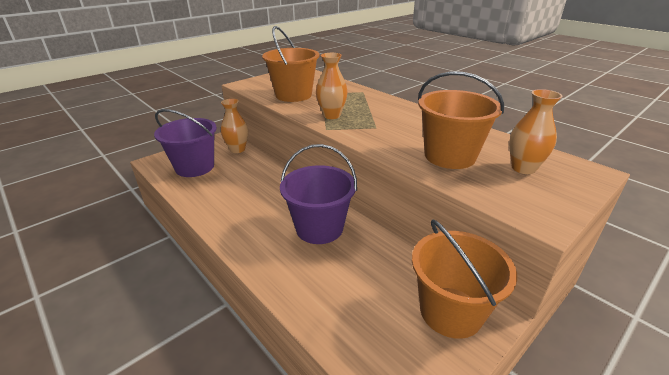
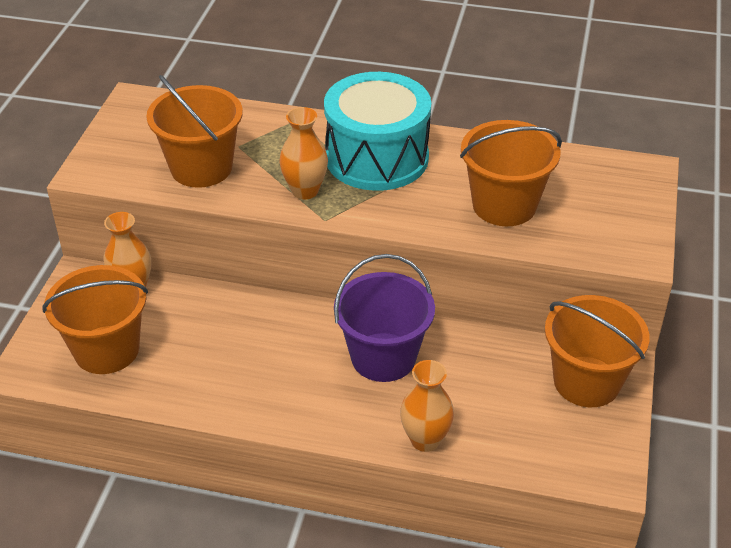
camera: 35 degrees left, 10 degrees up
(195, 167) = (106, 350): purple bucket -> orange bucket
(389, 114) = (377, 157): none -> turquoise drum
(523, 168) = (585, 192): orange vase -> orange vase (425, 440)

